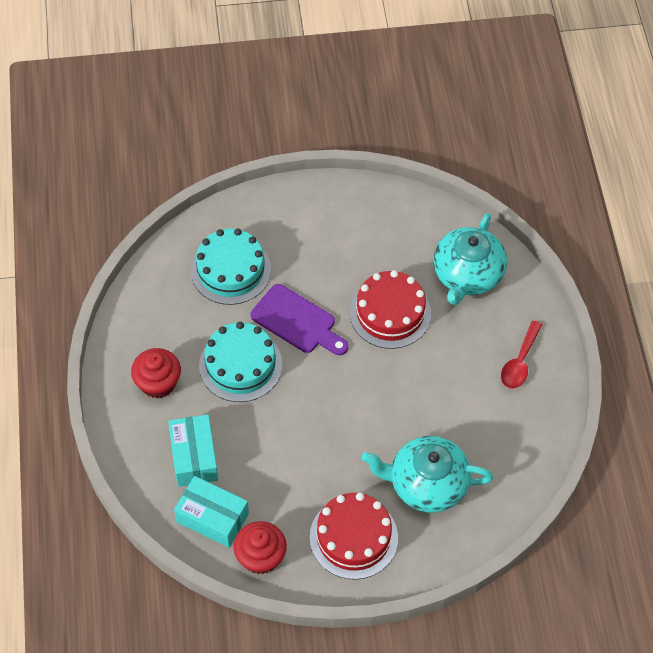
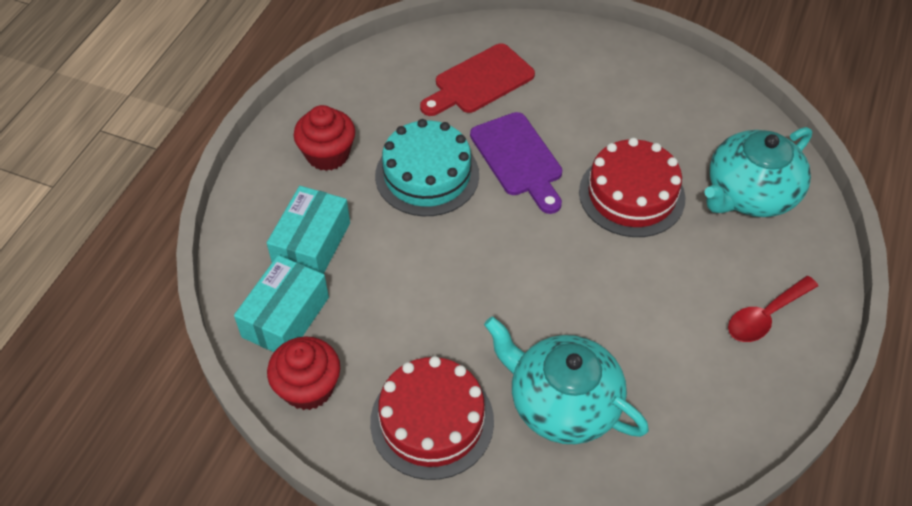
camera: 30 degrees right, 5 degrees down
(212, 518) = (286, 317): turquoise box -> turquoise box turned 60 degrees clockwise
(231, 270) = (479, 81): turquoise cake -> red cutting board

